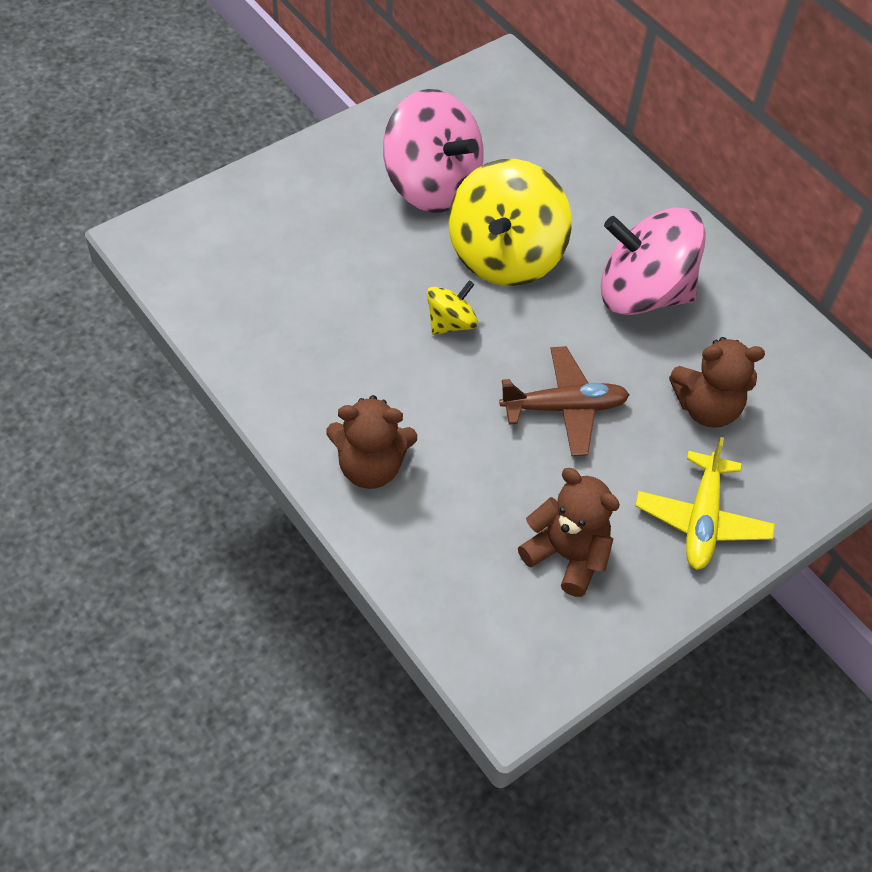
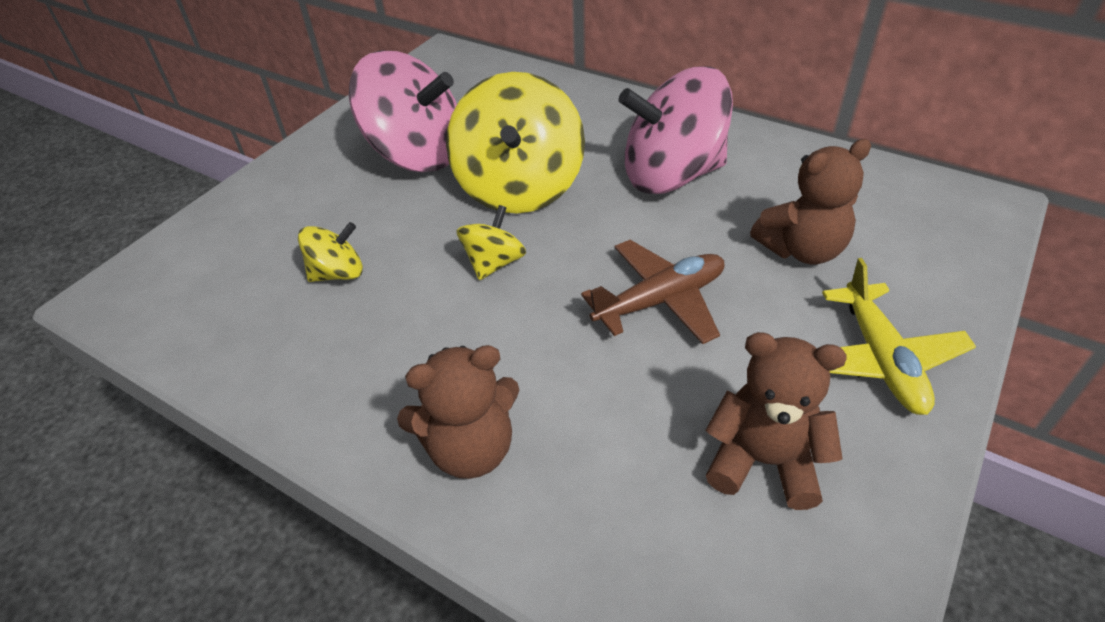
camera: 15 degrees left, 10 degrees down
(324, 285) = (338, 273): none -> yellow spinning top

